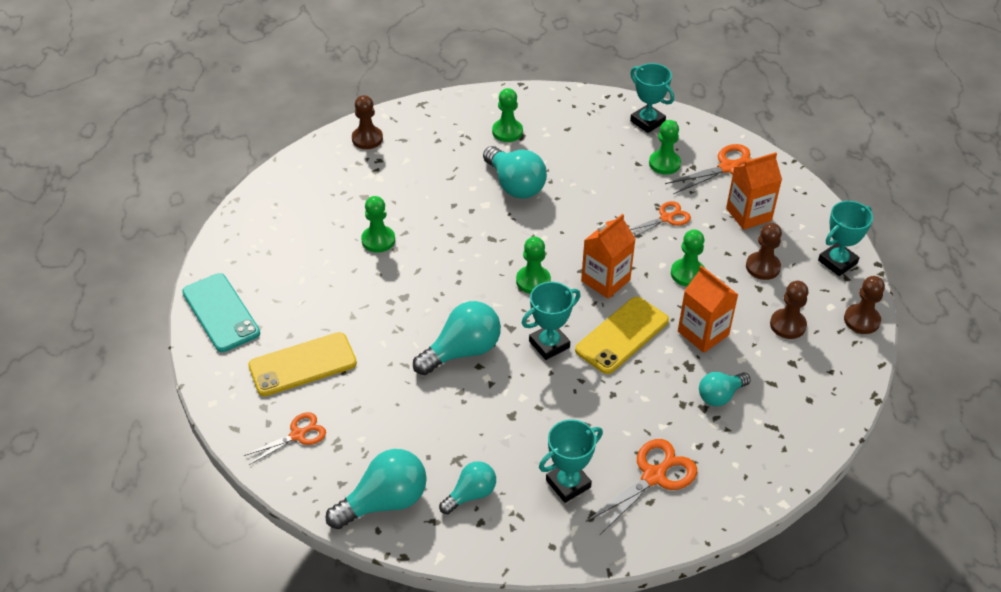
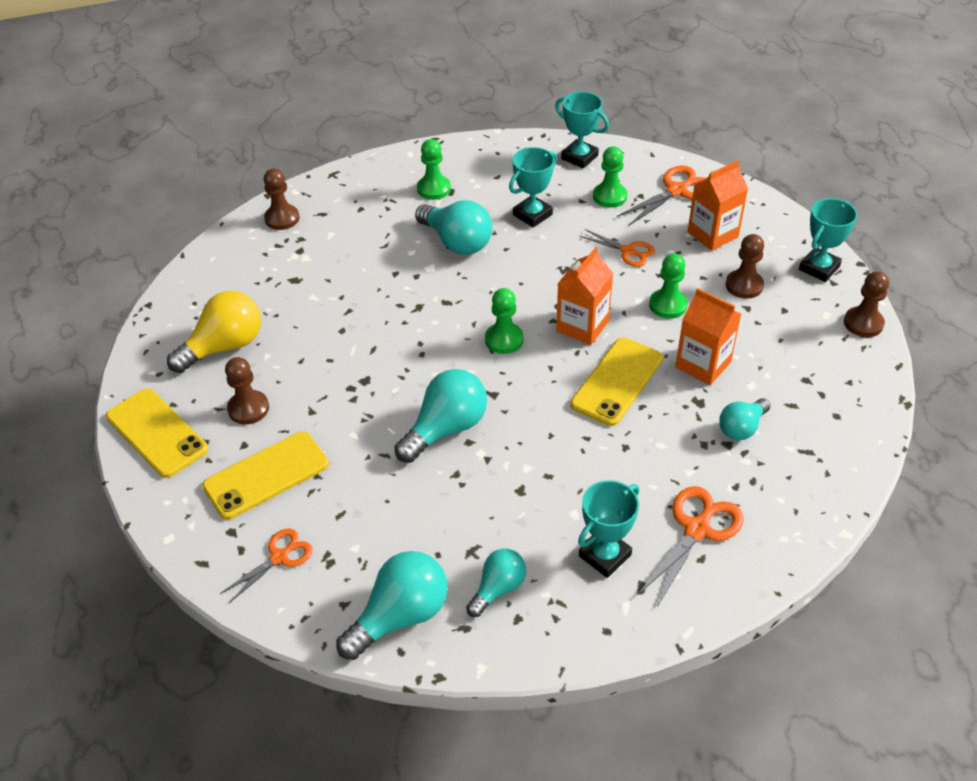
camera: 10 degrees left, 0 degrees up
(220, 313) = (156, 433): turquoise phone -> yellow phone
(292, 247) = (224, 347): none -> yellow light bulb
(378, 240) = (320, 324): green pawn -> none
(549, 344) = (540, 405): turquoise trophy -> turquoise trophy (532, 215)
(666, 218) = (628, 251): orange scissors -> orange scissors turned 75 degrees clockwise
(787, 325) = (789, 341): brown pawn -> brown pawn (248, 408)

